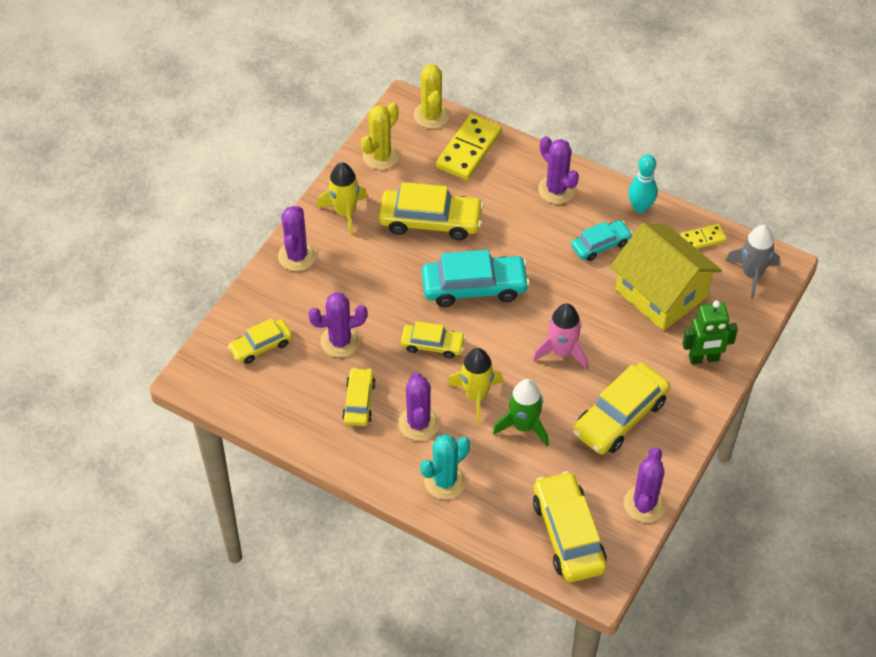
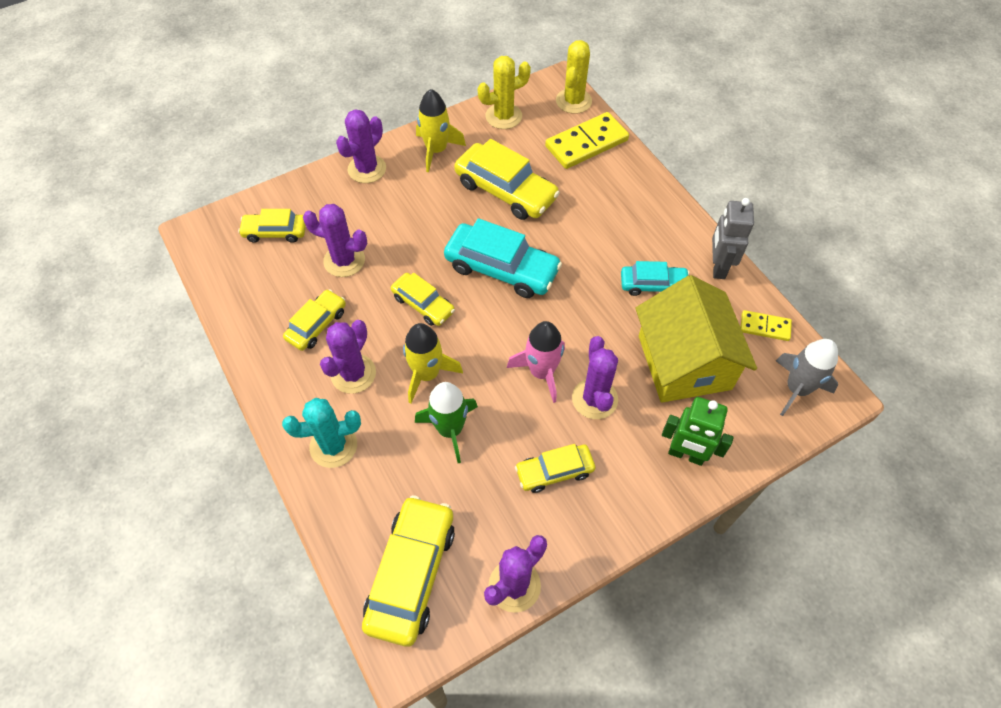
camera: 30 degrees right, 5 degrees up
(556, 190) = (644, 213): purple cactus -> purple cactus (594, 399)
(620, 416) = (554, 471): yellow car -> yellow car, size x0.59
(640, 207) = (718, 266): turquoise bowling pin -> grey robot

